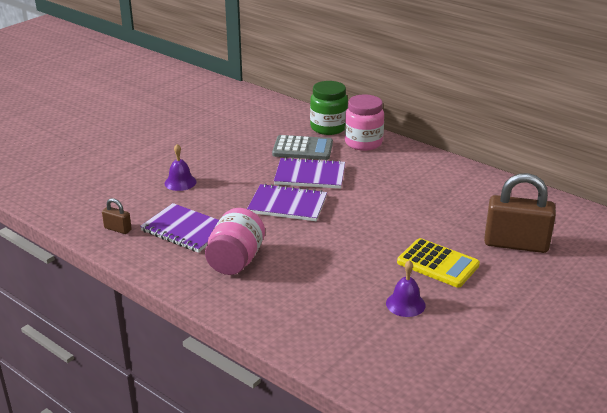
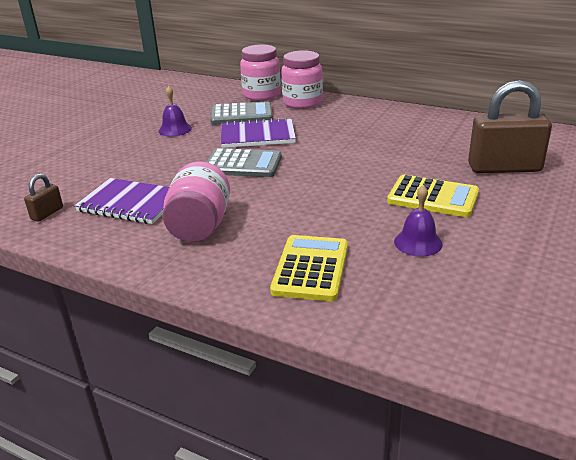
camera: 10 degrees left, 0 degrees up
(118, 229) = (47, 213): brown padlock -> brown padlock turned 75 degrees counterclockwise
(180, 182) = (114, 159): purple bell -> purple bell (175, 129)
(287, 205) = (242, 164): purple notebook -> grey calculator
(311, 312) = (310, 268): none -> yellow calculator
(328, 128) = (261, 95): green jar -> pink jar

